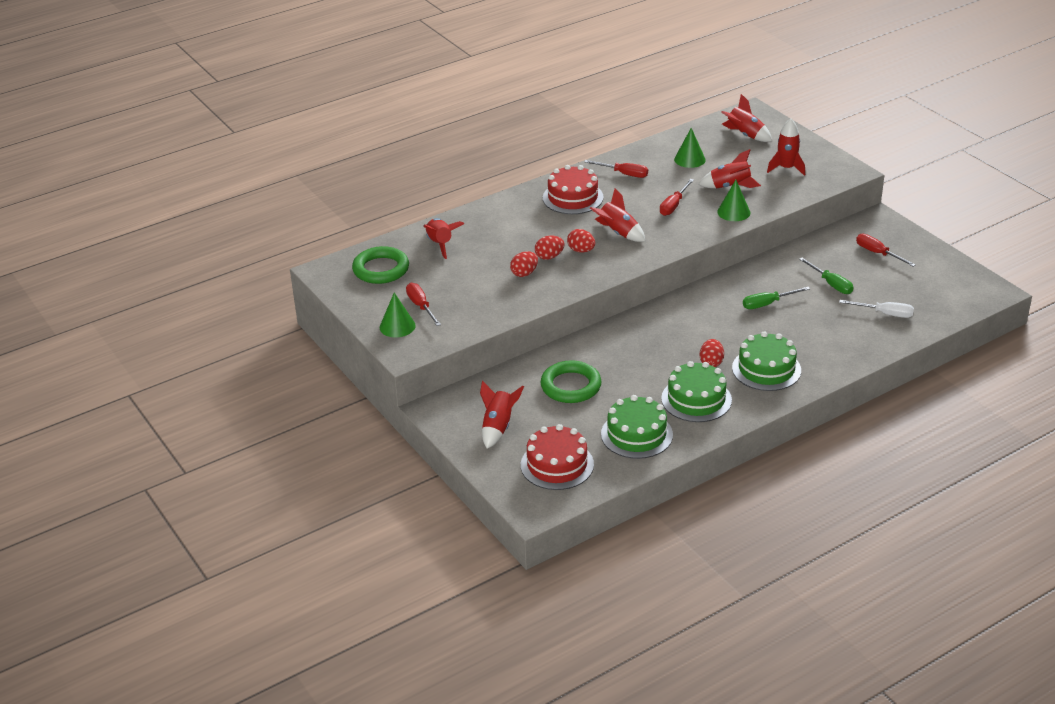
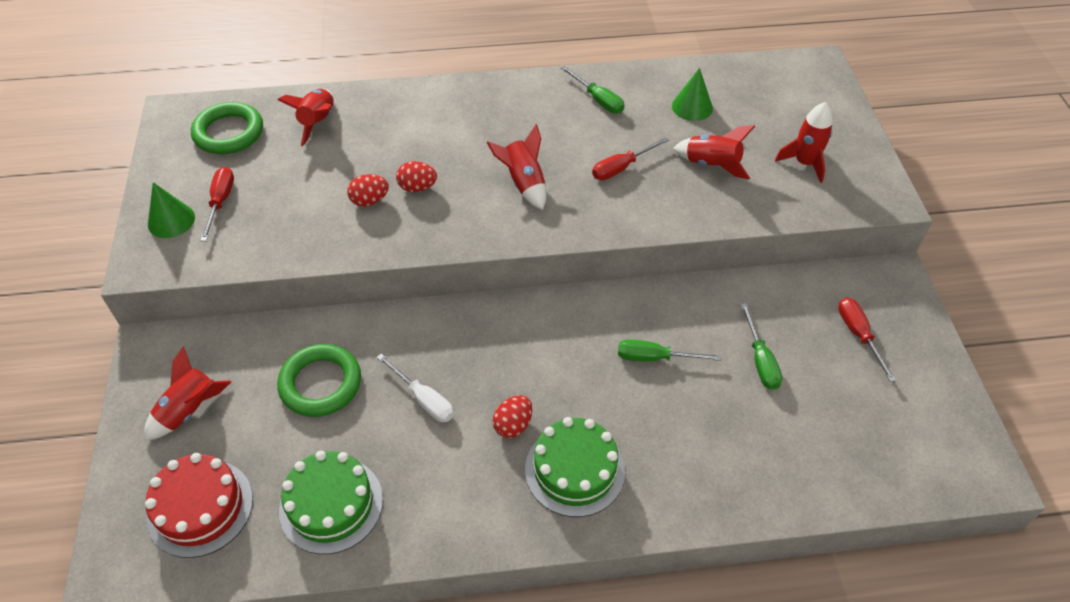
camera: 25 degrees right, 15 degrees up
(573, 197) = (513, 112): red cake -> none
(581, 250) = (460, 193): red egg -> none
(624, 174) = (598, 100): red screwdriver -> green screwdriver
(696, 399) = (448, 480): green cake -> none
(733, 212) = (688, 206): green cone -> none
(745, 135) = (786, 95): red rocket -> none
(885, 314) = (801, 445): white screwdriver -> white screwdriver (423, 399)

